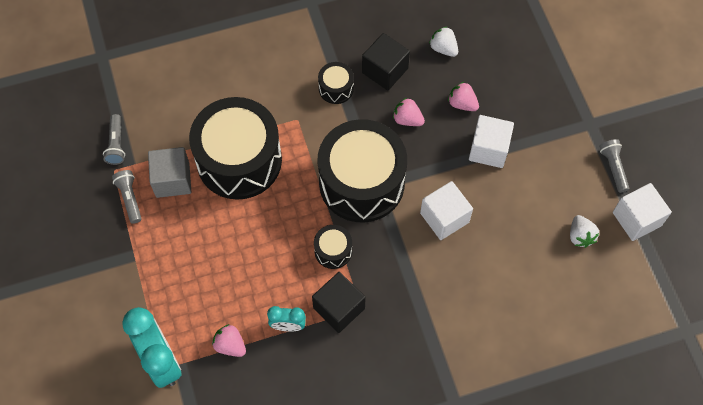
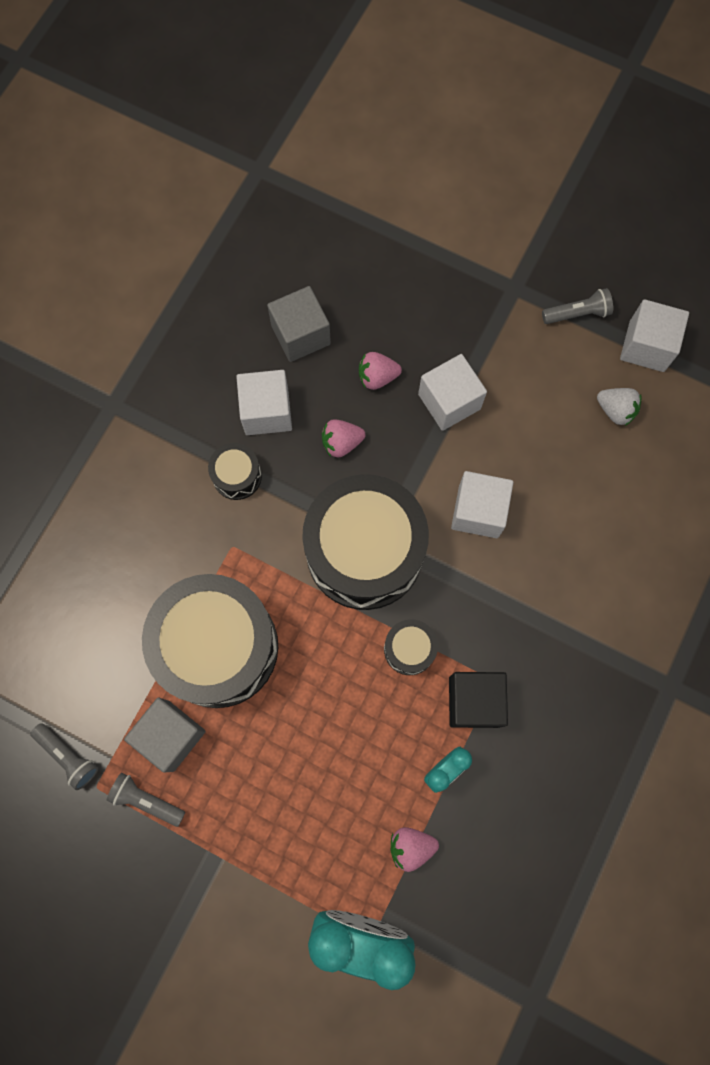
camera: 45 degrees left, 10 degrees up
(385, 70) = (267, 411): black cube -> white cube
(443, 48) = (300, 335): white strawberry -> grey cube
(613, 167) = (577, 313): grey flashlight -> grey flashlight turned 135 degrees clockwise

